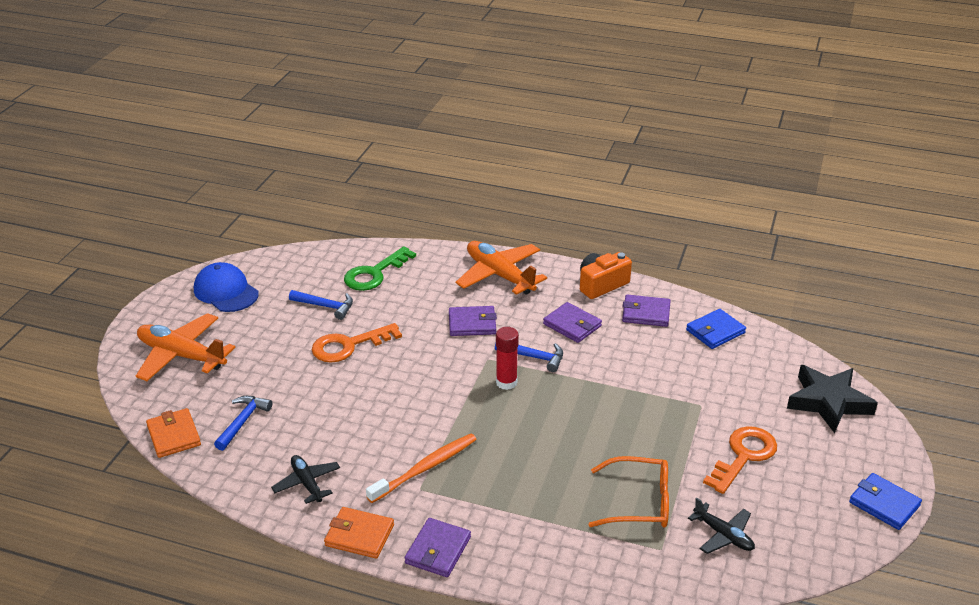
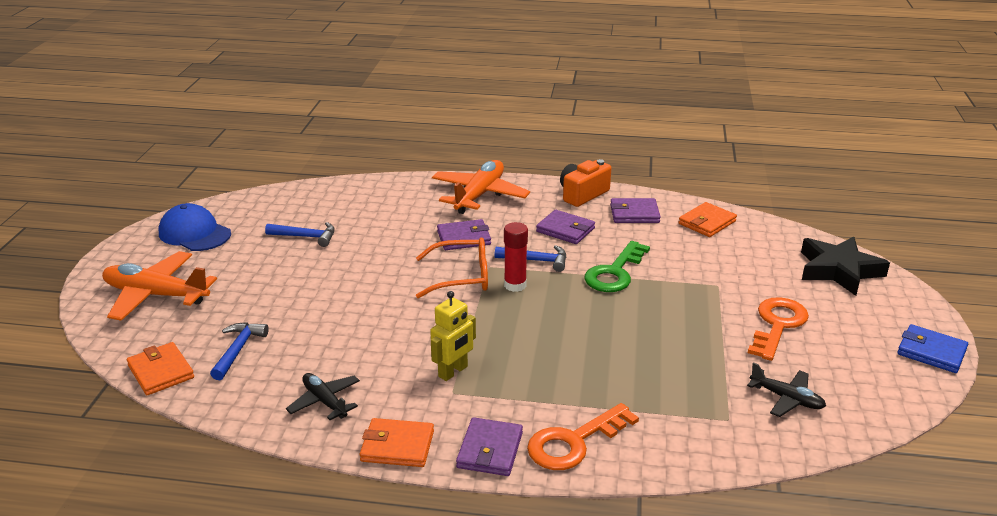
camera: 10 degrees left, 5 degrees down
(348, 346) = (339, 269): orange key -> orange key (574, 442)
(374, 274) = (350, 204): green key -> green key (615, 273)
(426, 468) = (453, 372): orange toothbrush -> yellow robot
(500, 275) = (479, 195): orange plane -> orange plane turned 75 degrees clockwise
(638, 502) = (688, 378): orange glasses -> orange glasses (461, 277)
(715, 331) = (707, 222): blue wallet -> orange wallet

